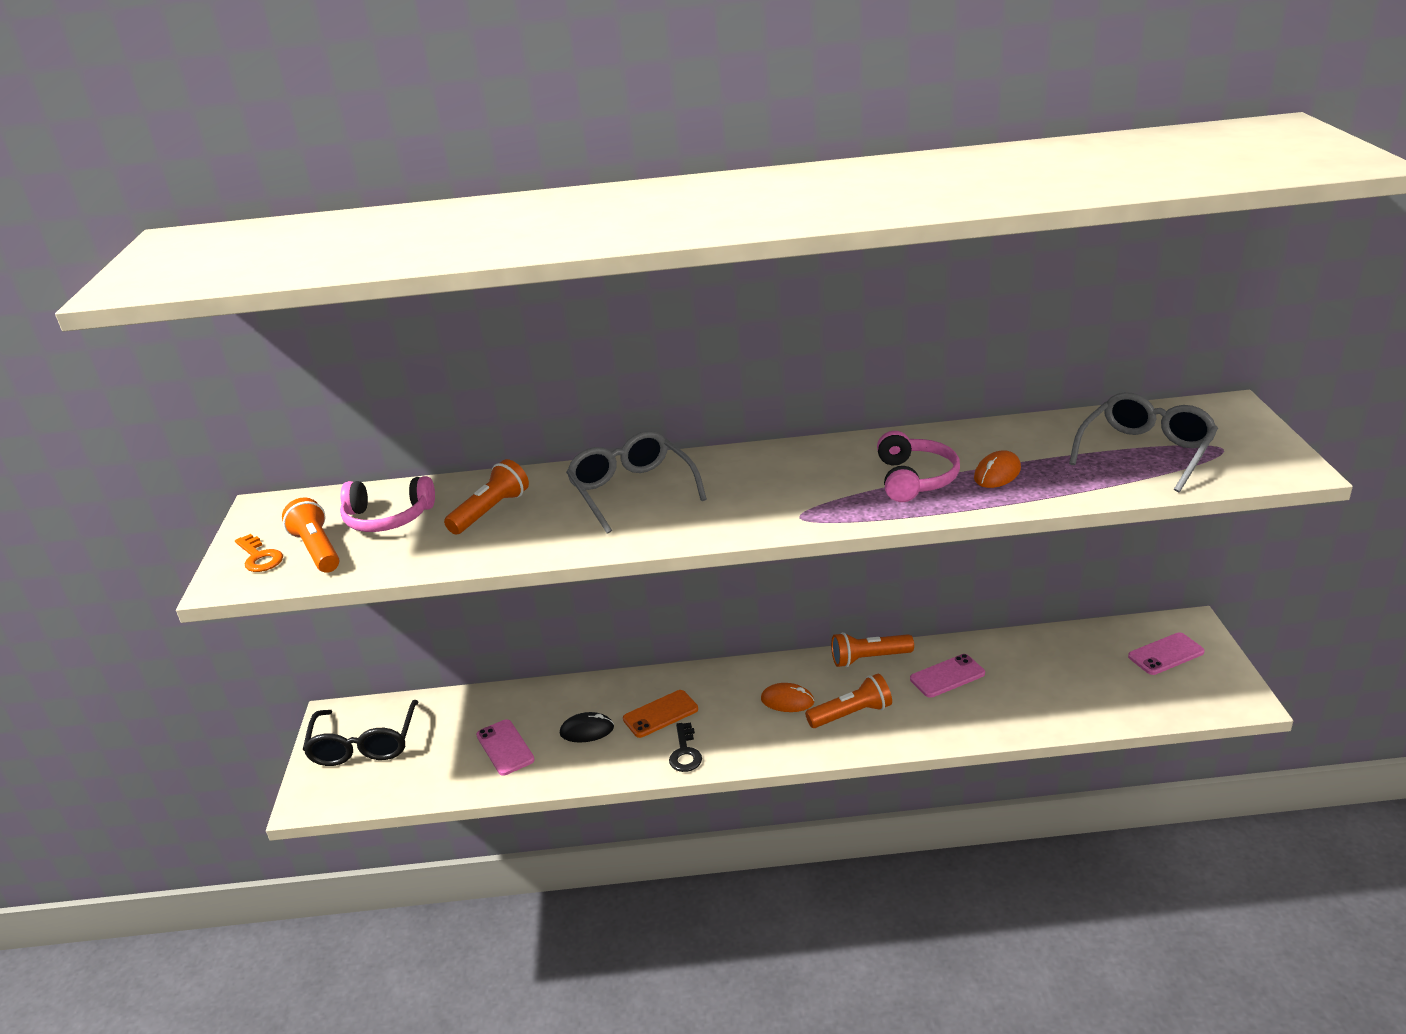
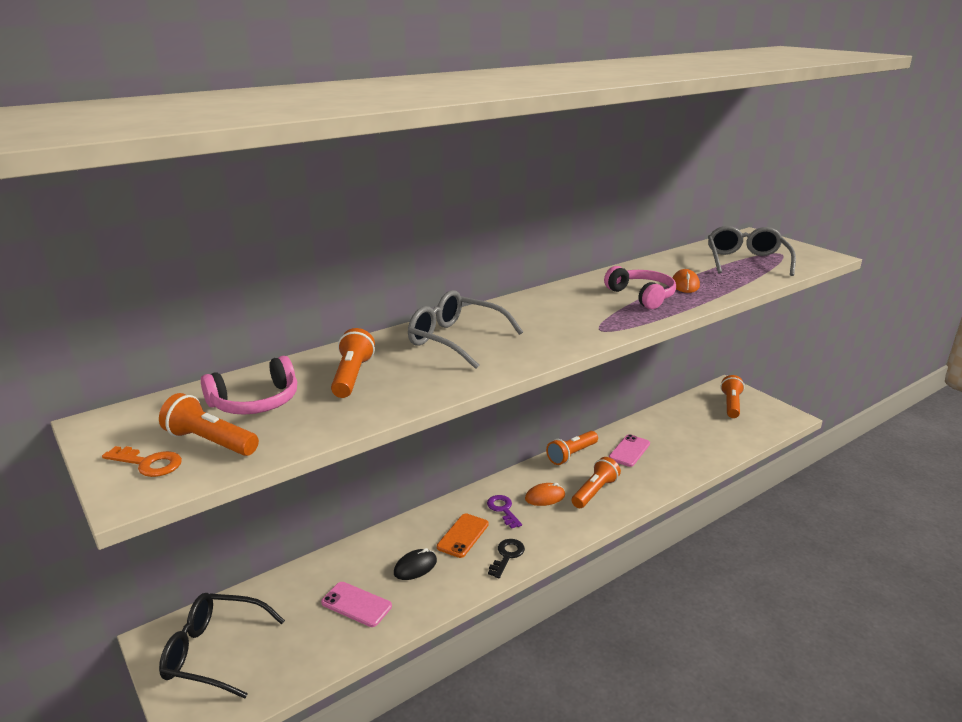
camera: 35 degrees left, 5 degrees down
(364, 745) = (214, 652): black glasses -> black glasses turned 135 degrees clockwise
(685, 753) = (507, 555): black key -> black key turned 120 degrees counterclockwise
(728, 699) = (503, 509): none -> purple key
(1166, 654) = (731, 404): pink phone -> orange flashlight

